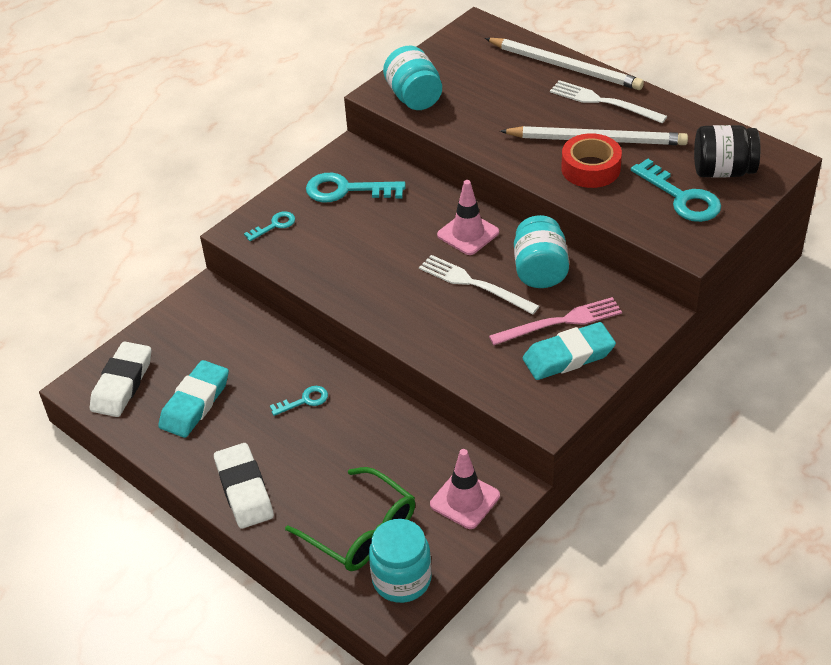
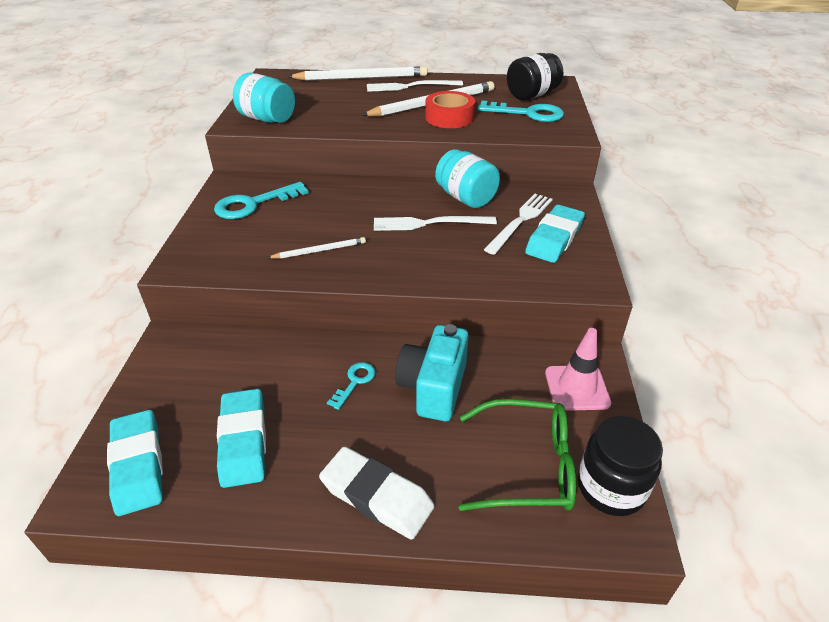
camera: 40 degrees left, 5 degrees down
(122, 384) = (138, 465): white eraser -> turquoise eraser
(274, 225) = (210, 249): turquoise key -> none
(355, 269) = (320, 250): none -> white pencil
(356, 437) = (433, 388): none -> turquoise camera
(401, 579) = (610, 488): turquoise jar -> black jar
(468, 234) = (386, 196): pink traffic cone -> none
(560, 322) = (520, 221): pink fork -> white fork

